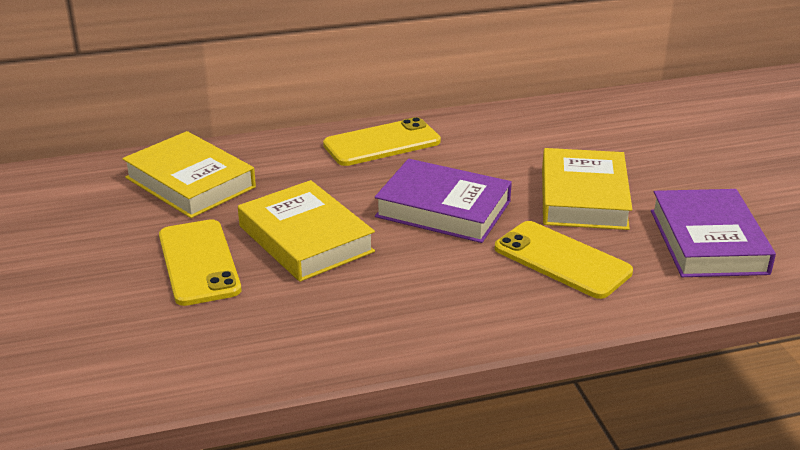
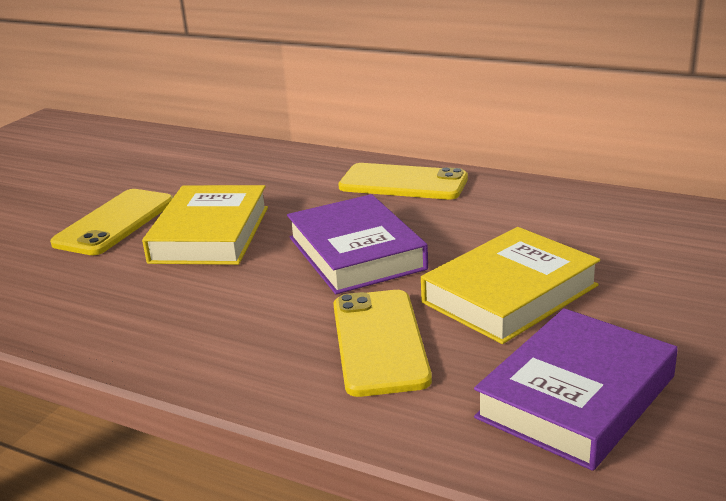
camera: 45 degrees right, 5 degrees down
(190, 182) = (213, 166): yellow book -> none

